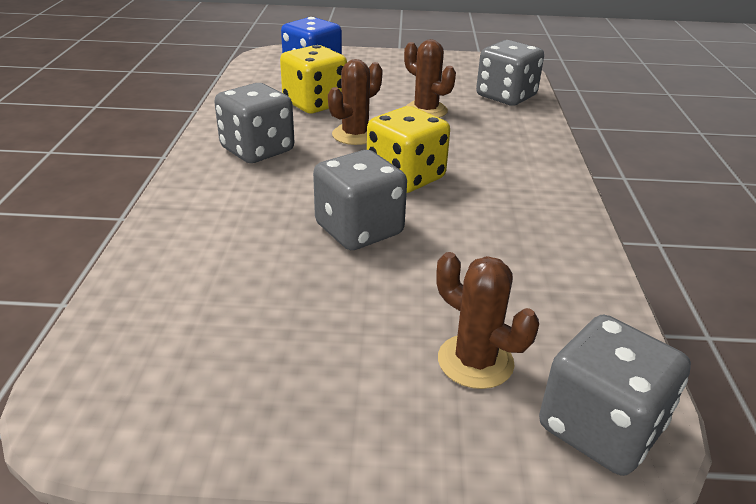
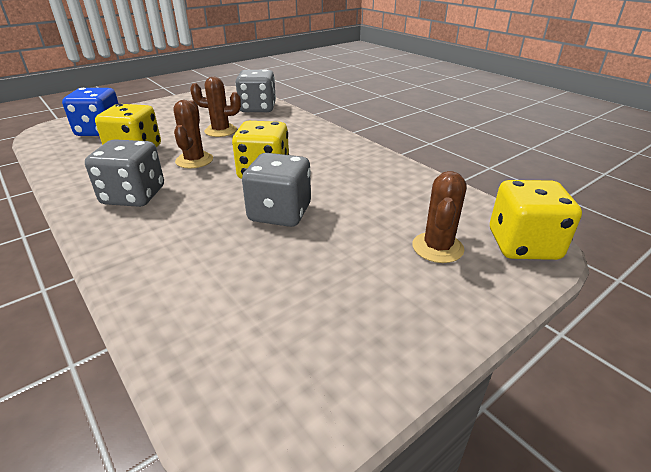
camera: 40 degrees left, 0 degrees up
(475, 361) = (437, 247): brown cactus -> brown cactus turned 75 degrees counterclockwise
(600, 428) = (523, 245): grey dice -> yellow dice

